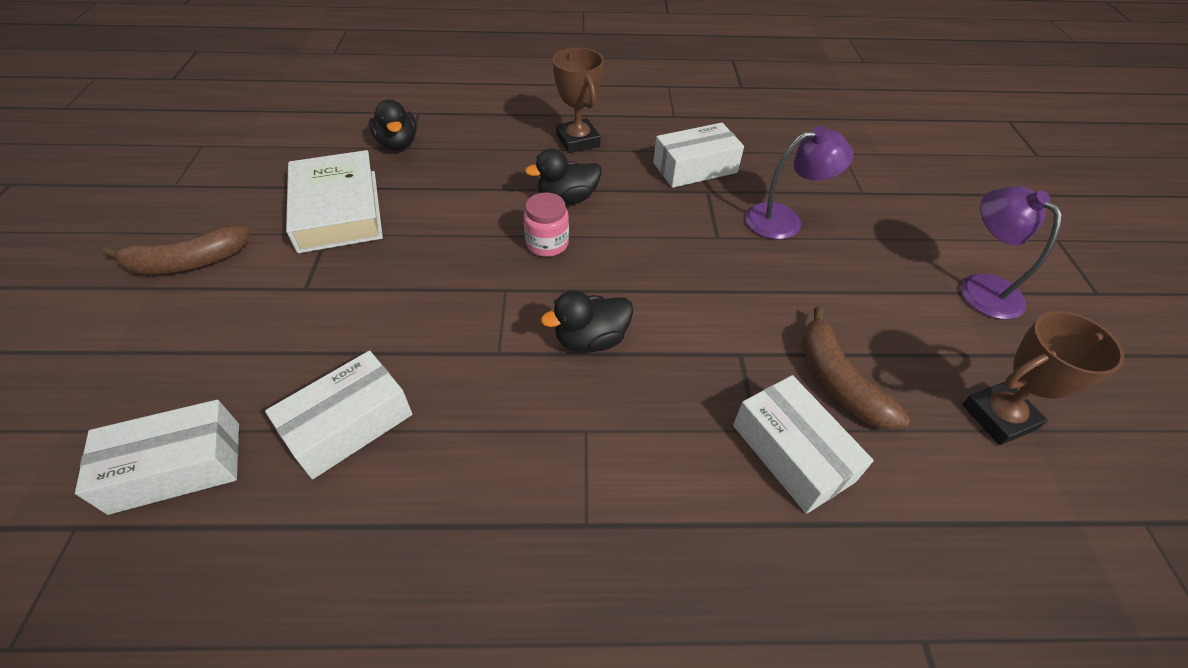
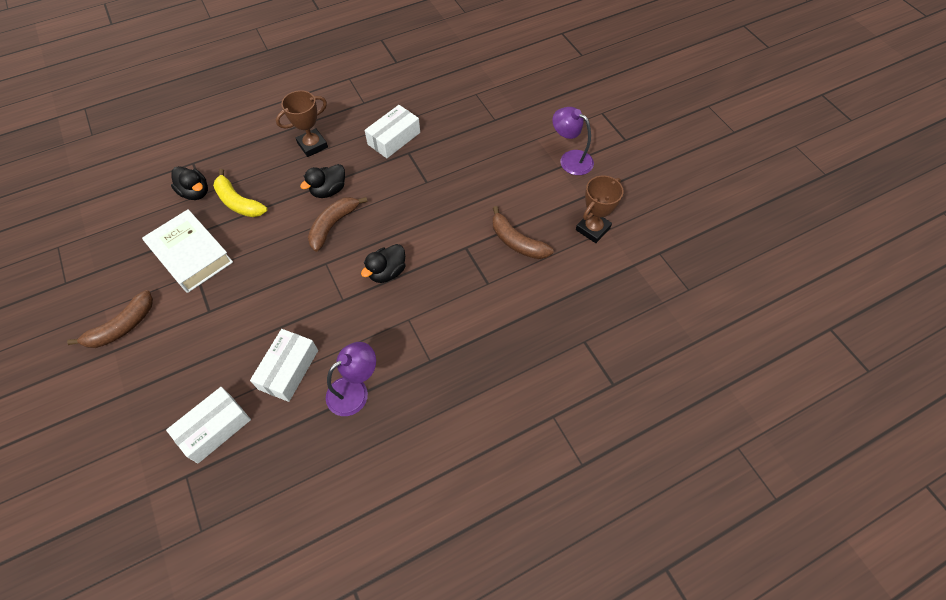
camera: 25 degrees left, 10 degrees up
(441, 172) = (238, 202): none -> yellow banana
(547, 244) = (333, 225): pink jar -> brown banana
(577, 140) = (312, 145): brown trophy -> brown trophy turned 75 degrees counterclockwise
(784, 220) = (458, 156): purple lamp -> purple lamp (355, 390)
(792, 453) = (508, 287): white box -> none

